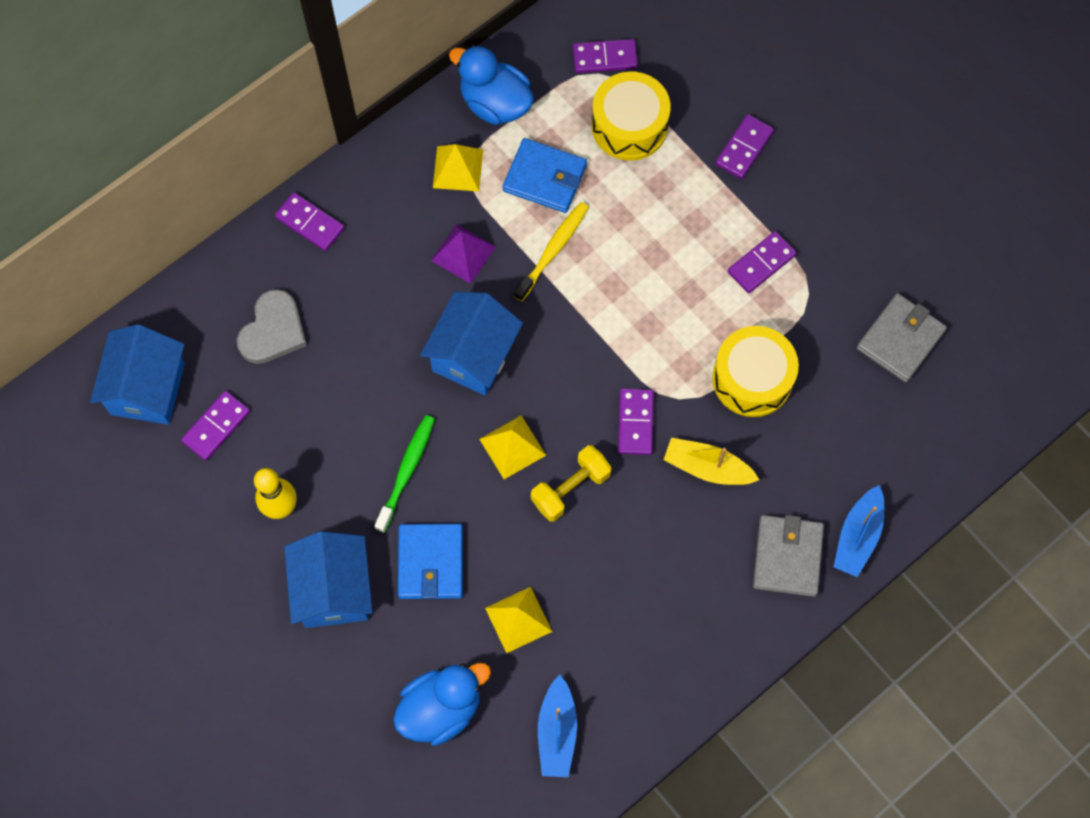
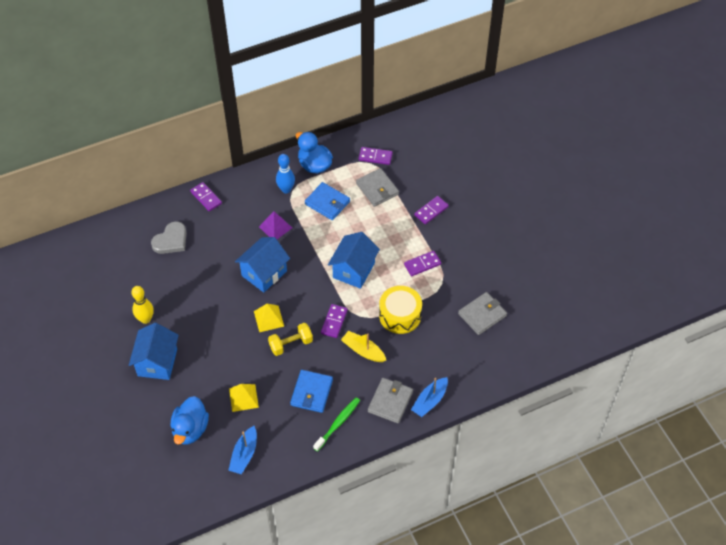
camera: 15 degrees right, 15 degrees down
(148, 388) = (102, 252): blue house -> blue house (354, 270)
(216, 427) = (128, 276): purple domino -> none
(406, 471) = (212, 317): green toothbrush -> green toothbrush (338, 423)
(430, 563) = (209, 361): blue wallet -> blue wallet (311, 392)
(441, 708) = (190, 429): blue duck -> blue duck turned 120 degrees clockwise
(457, 168) = (286, 189): yellow pyramid -> blue bowling pin
(553, 250) = (320, 235): yellow toothbrush -> none
(629, 126) = (377, 189): yellow drum -> grey wallet

